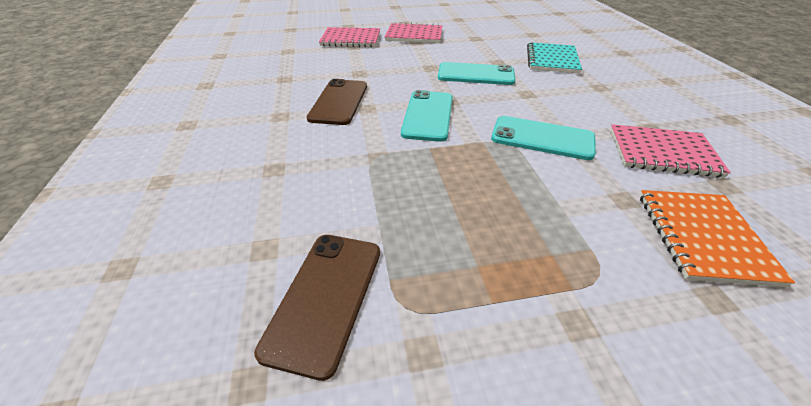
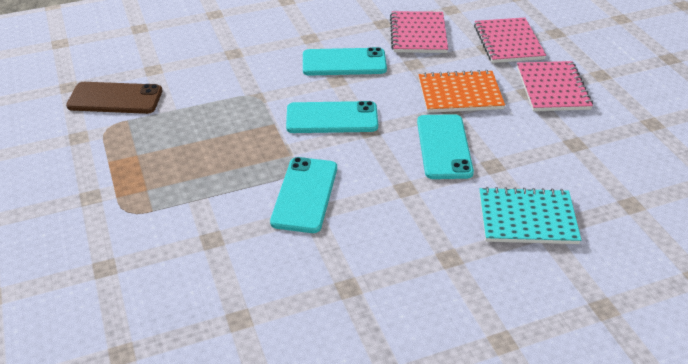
camera: 80 degrees right, 0 degrees up
(339, 102) = (344, 62): brown phone -> turquoise phone
(662, 152) = (293, 284): pink notebook -> pink notebook (418, 34)
(703, 237) = (165, 279): orange notebook -> orange notebook (460, 94)

